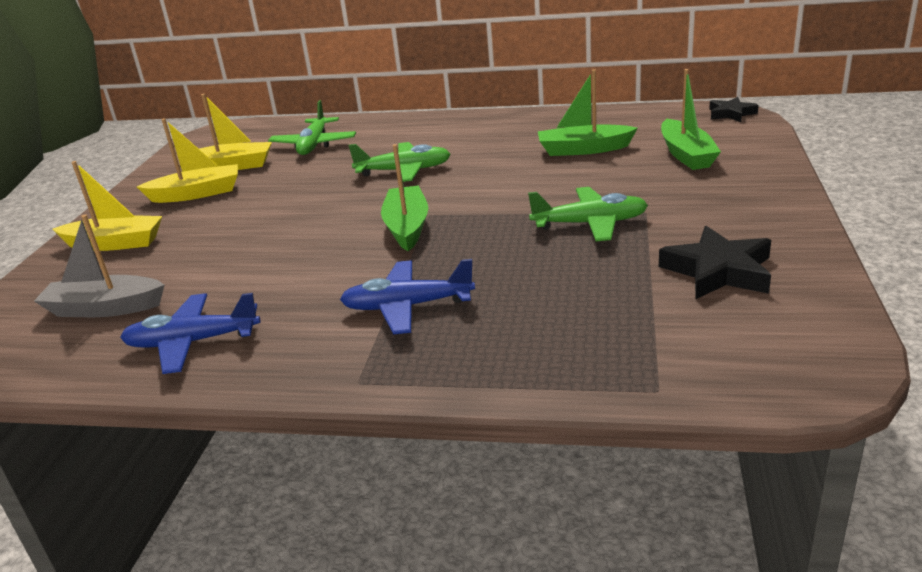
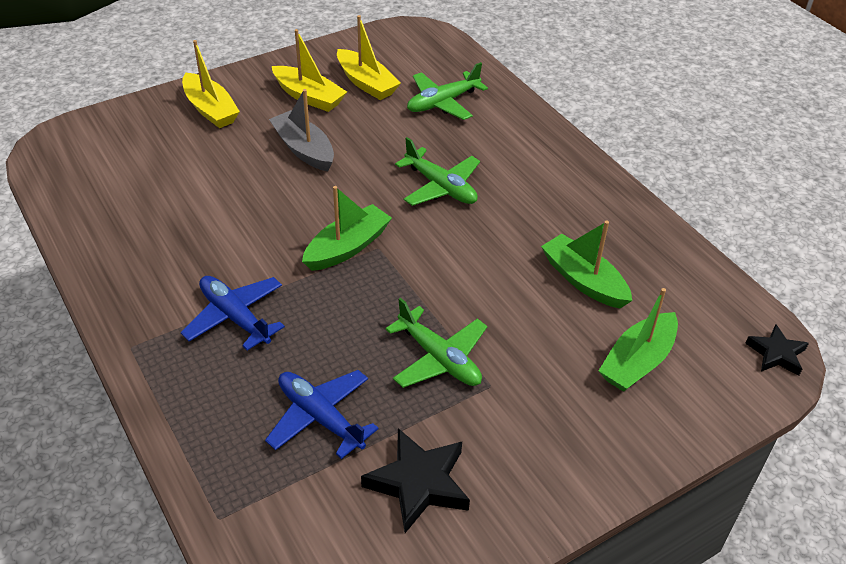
camera: 45 degrees right, 15 degrees up
(105, 308) = (133, 166): grey boat -> grey boat (304, 149)
(192, 342) = (123, 236): blue plane -> blue plane (320, 417)

